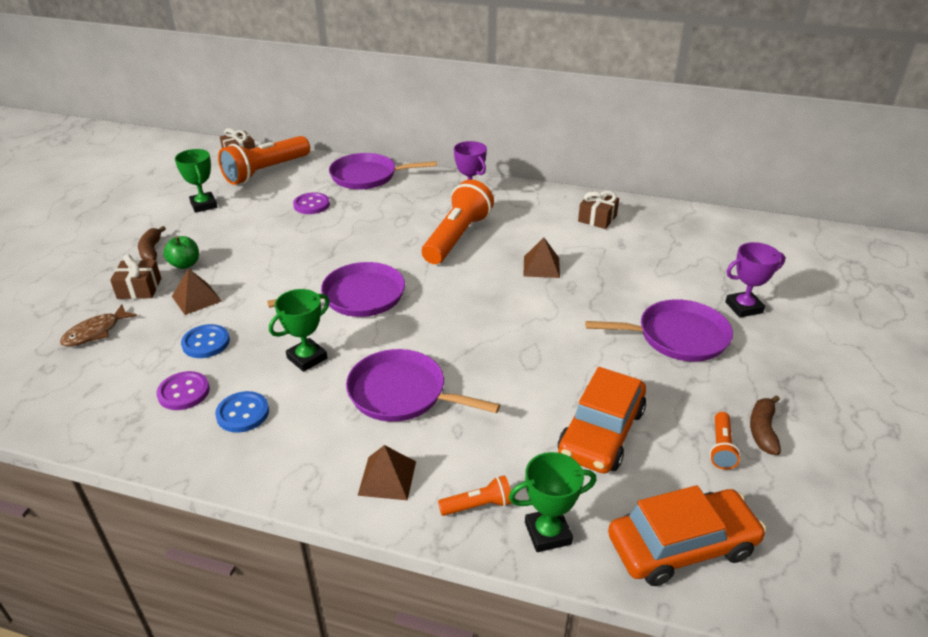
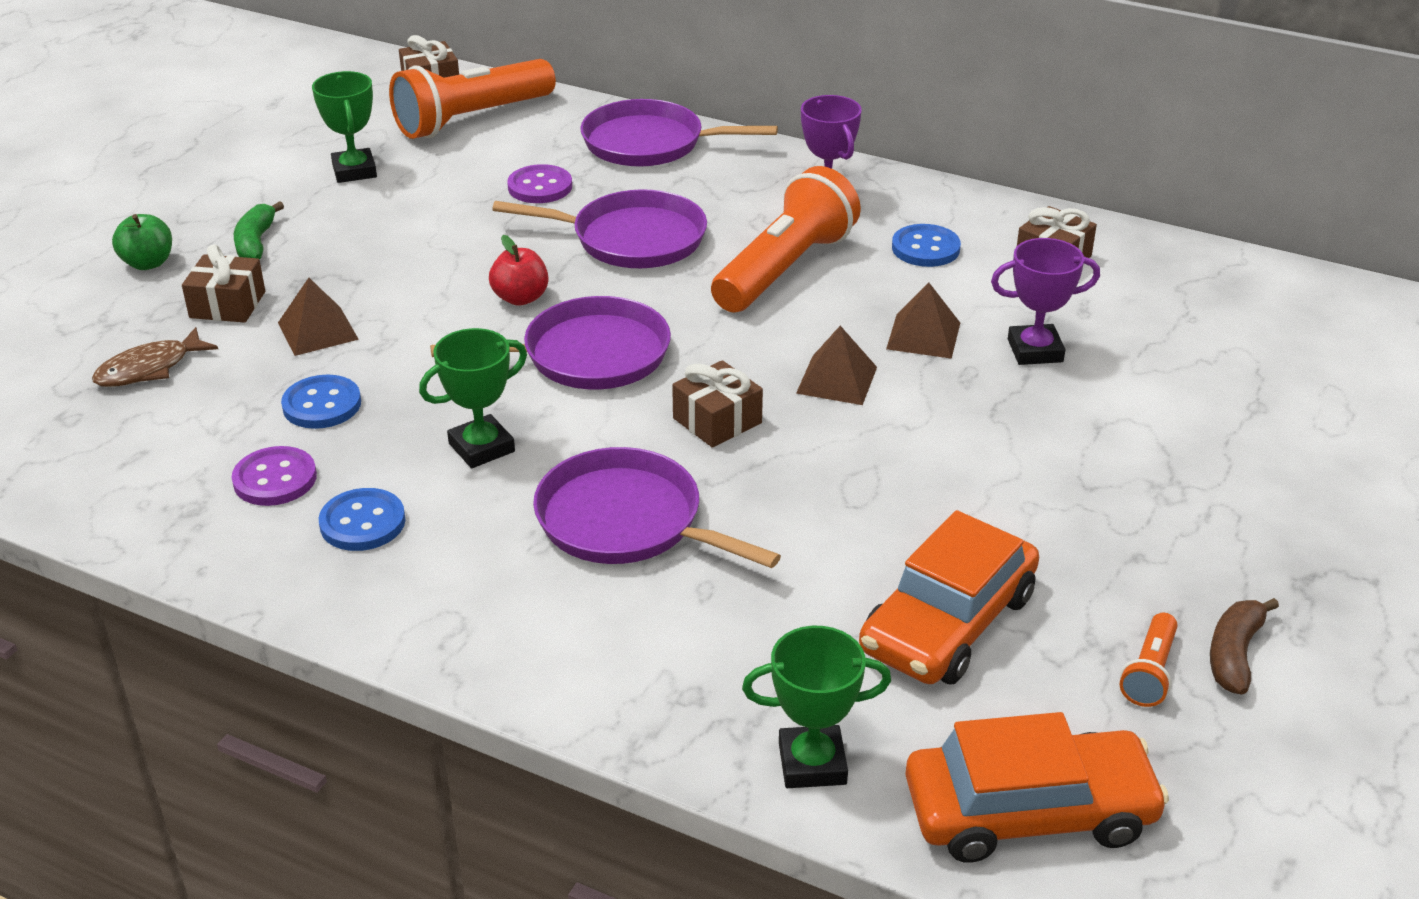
camera: 10 degrees right, 0 degrees up
(151, 251) = (256, 243): brown banana -> green banana
(185, 264) = (307, 271): green apple -> green apple (148, 263)
(313, 268) = (520, 298): none -> red apple
(387, 478) = (573, 648): brown pyramid -> brown pyramid (837, 380)
(440, 327) = (717, 420): none -> brown gift
(478, 505) = (710, 708): orange flashlight -> none
(529, 219) = (925, 248): none -> blue button
(677, 336) = (1134, 482): purple pan -> purple pan (632, 239)
(743, 307) = (1276, 445): purple trophy -> purple trophy (1035, 350)

